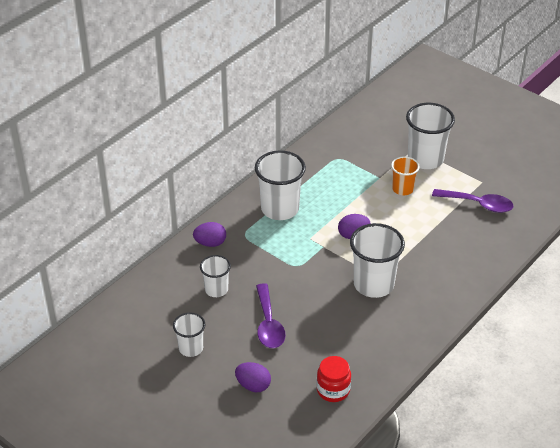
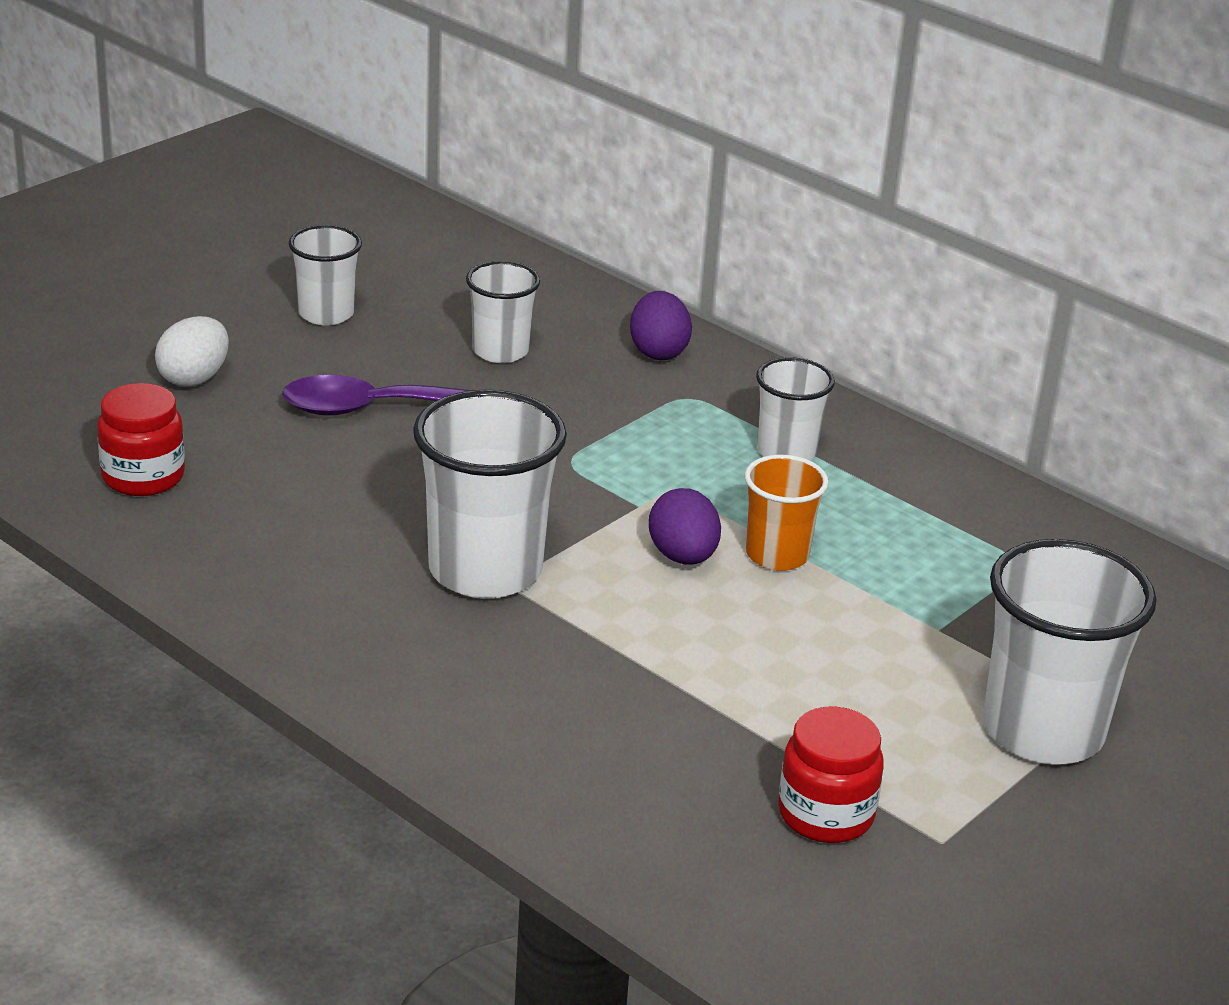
camera: 90 degrees right, 10 degrees down
(253, 385) = (194, 378): purple egg -> white egg
(280, 209) = (786, 452): white cup -> white cup, size x0.57
(403, 189) = (887, 667): orange cup -> orange cup (777, 555)
(478, 204) = (825, 814): purple spoon -> red jar

